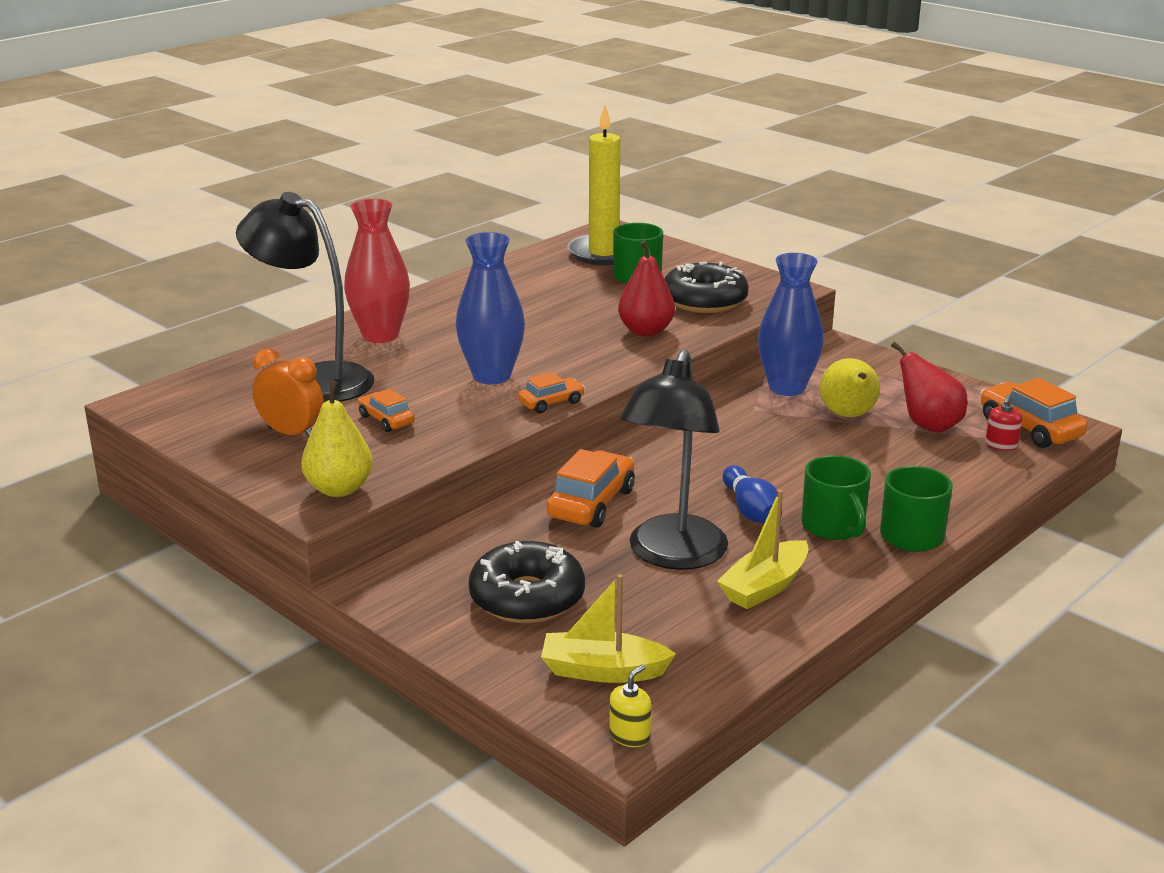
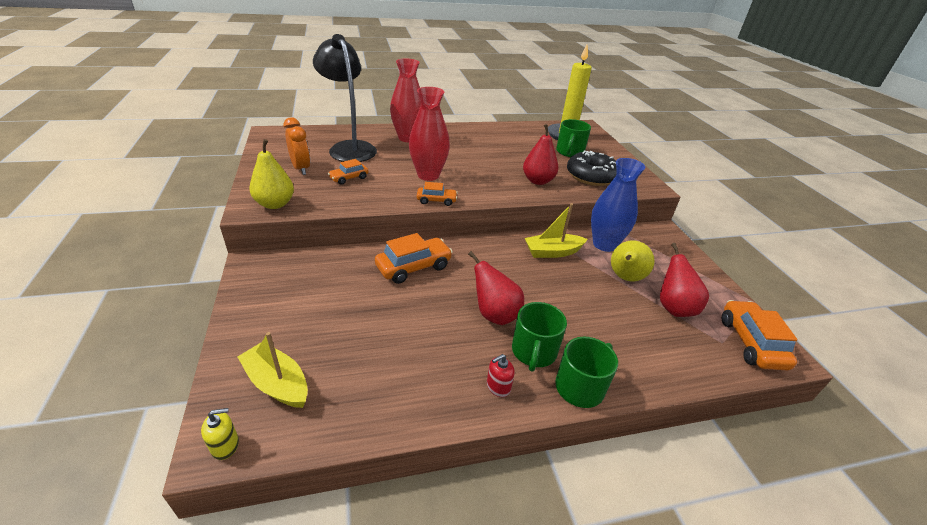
camera: 30 degrees right, 10 degrees up
(386, 420) = (349, 178): orange car -> orange car turned 120 degrees counterclockwise
(492, 376) = (428, 175): blue vase -> red vase
(527, 597) = (308, 309): black donut -> none
(672, 555) = (414, 322): black lamp -> none
(751, 510) = (495, 314): blue bowling pin -> red pear
(764, 587) = (440, 375): yellow boat -> yellow boat (552, 252)
(1001, 445) = (716, 346): red soap dispenser -> red soap dispenser (498, 387)

